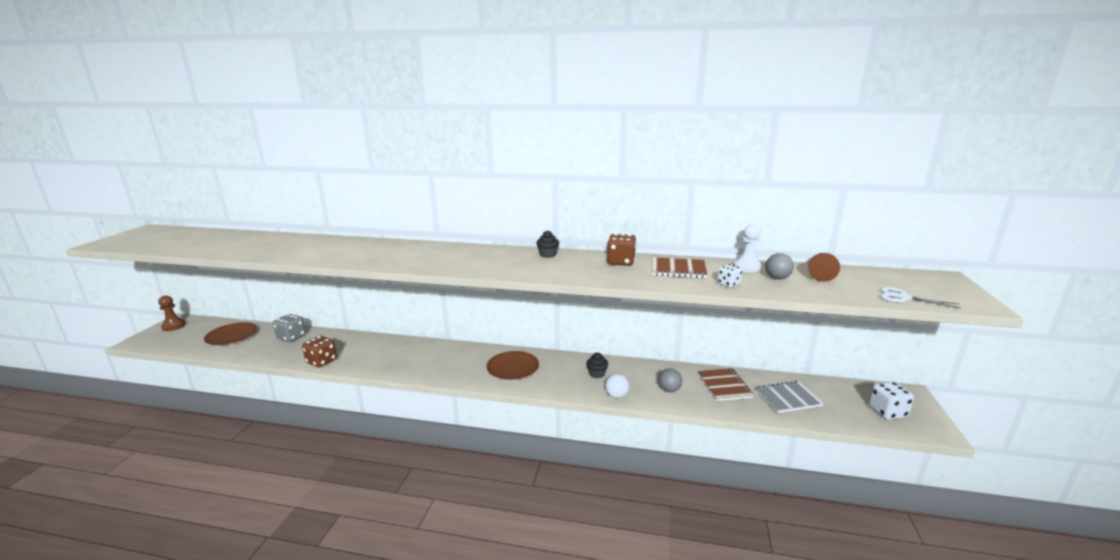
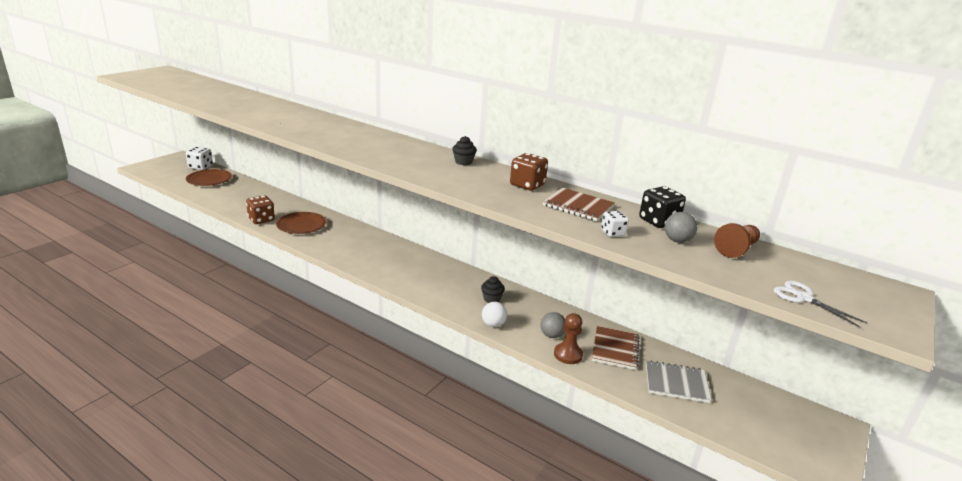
camera: 20 degrees right, 5 degrees up
(173, 326) = (173, 161): brown pawn -> brown pawn (568, 355)
(291, 337) = (253, 192): grey dice -> none
(513, 368) = (417, 270): brown plate -> brown plate (301, 225)
(747, 267) = (658, 221): white pawn -> black dice
(887, 412) = (785, 434): white dice -> white dice (200, 167)

